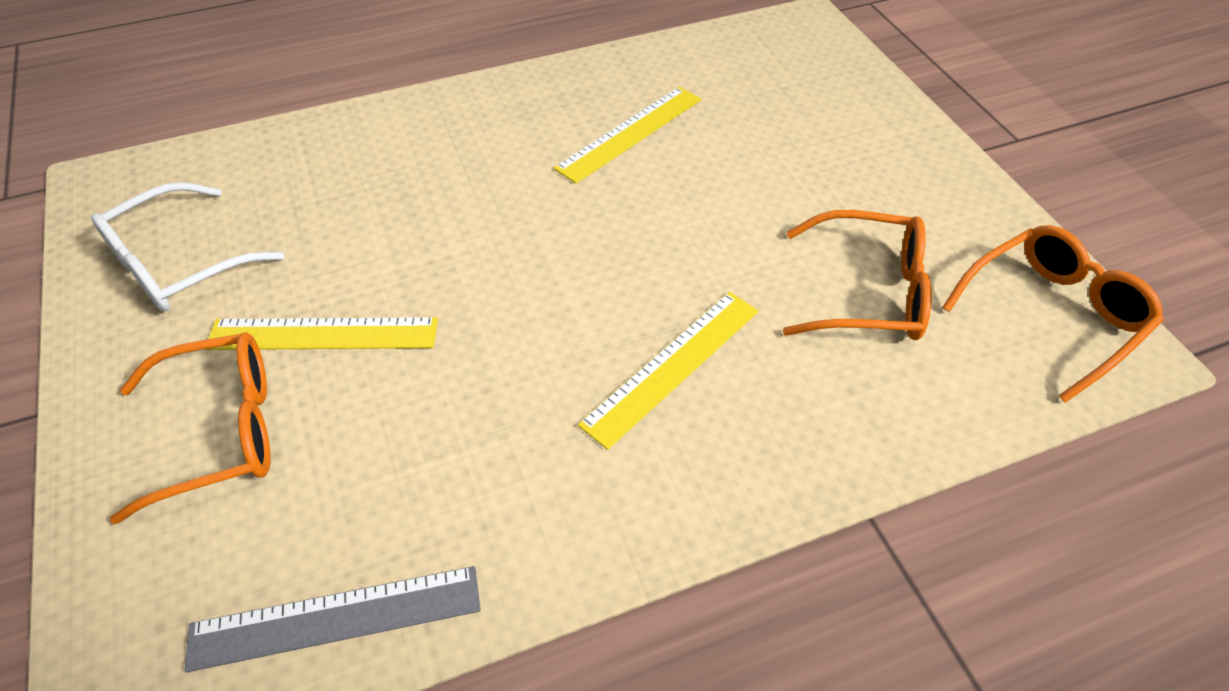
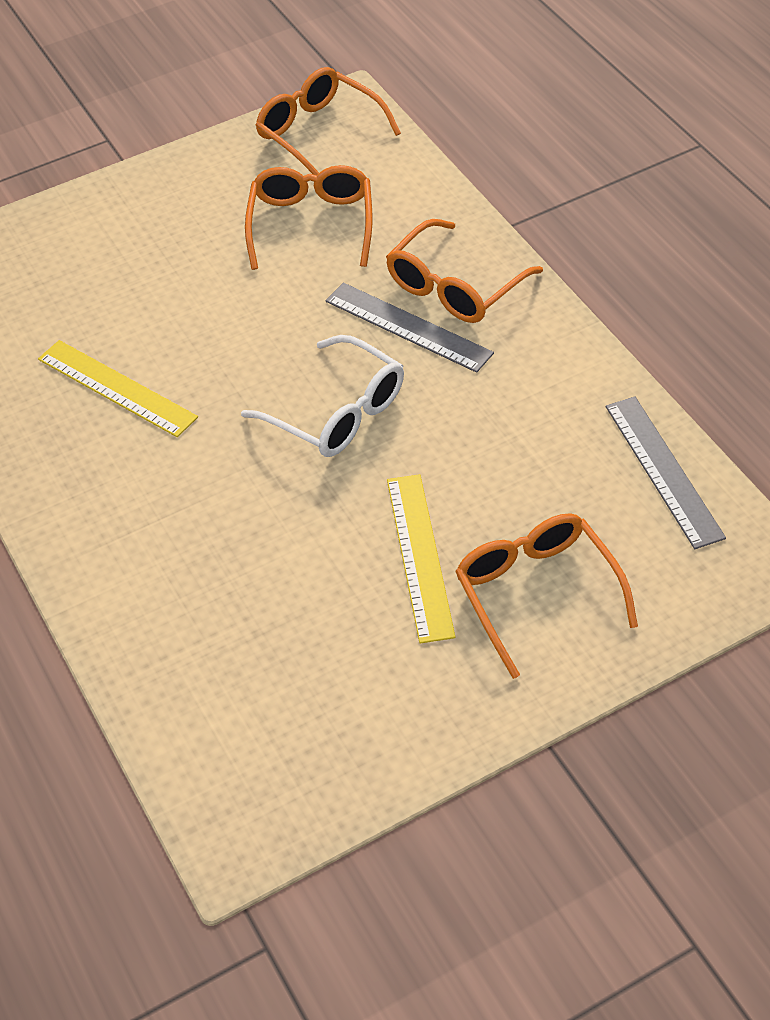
camera: 95 degrees left, 0 degrees up
(178, 264) = (352, 706): white glasses -> white glasses (337, 412)
(672, 366) = (408, 327): yellow ruler -> grey ruler
(739, 425) = (455, 287): none -> orange glasses

